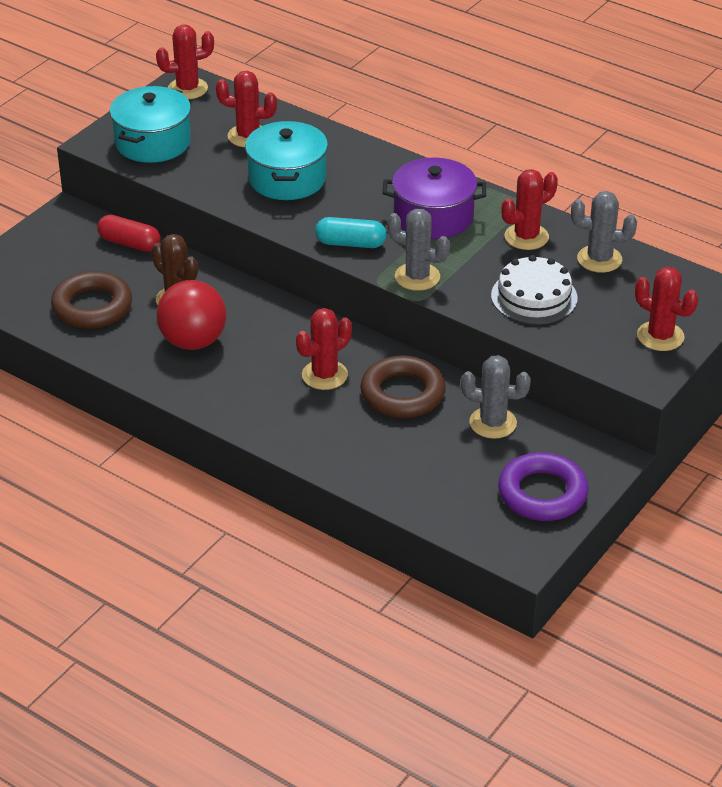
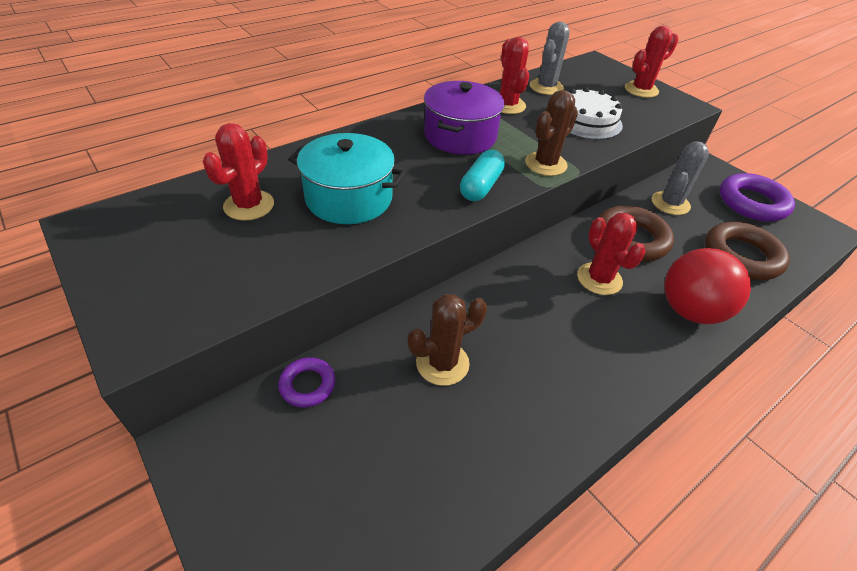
camera: 75 degrees left, 5 degrees up
(92, 307) = (422, 460): brown ring -> brown ring (741, 256)
(129, 243) = (307, 385): red capsule -> purple ring
(153, 142) = (190, 284): turquoise pot -> none
(187, 89) = (106, 227): red cactus -> none
(193, 341) = (524, 367): red ball -> red ball (690, 310)
(417, 277) = (545, 164): grey cactus -> brown cactus

